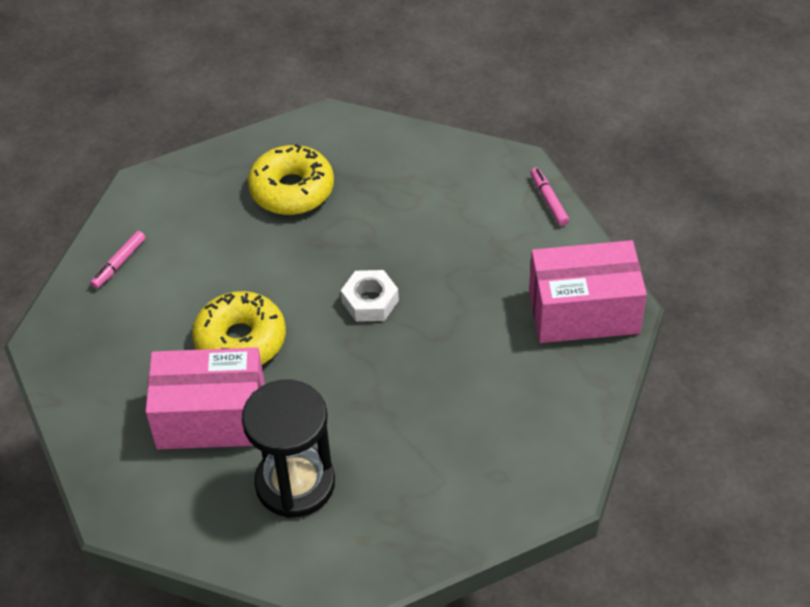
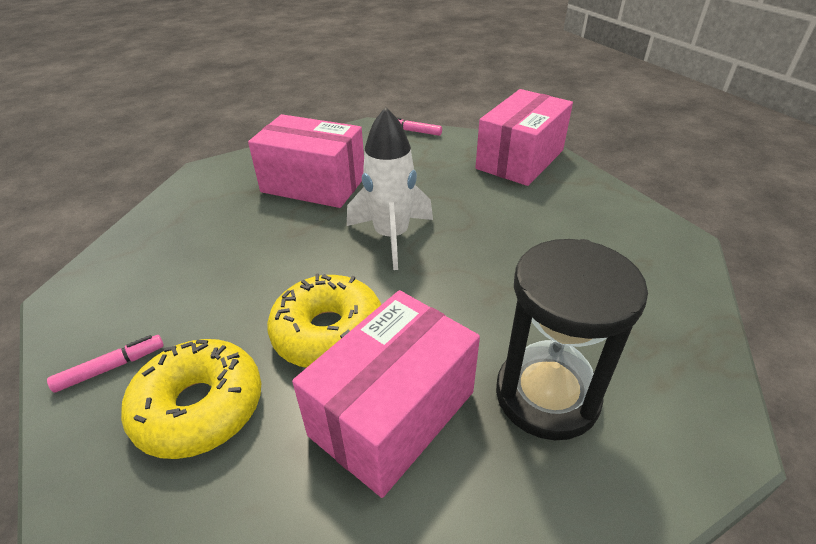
camera: 50 degrees left, 10 degrees down
(119, 263) = (111, 367): pink marker -> pink marker turned 105 degrees counterclockwise
(292, 190) = (229, 217): yellow donut -> yellow donut (200, 407)
(370, 301) = (391, 236): white nut -> white rocket
(386, 202) = (314, 184): none -> pink box

